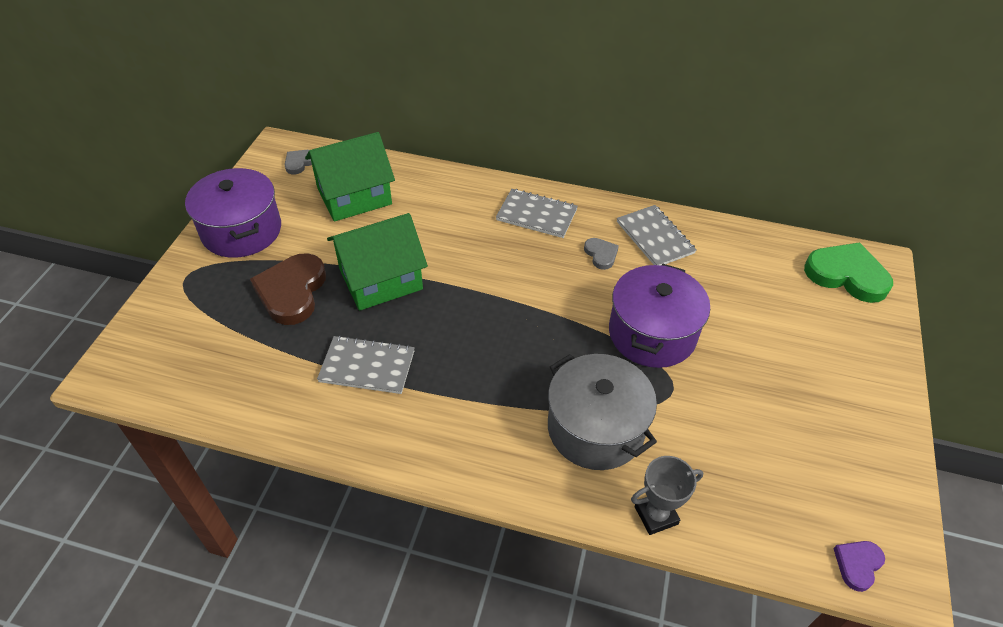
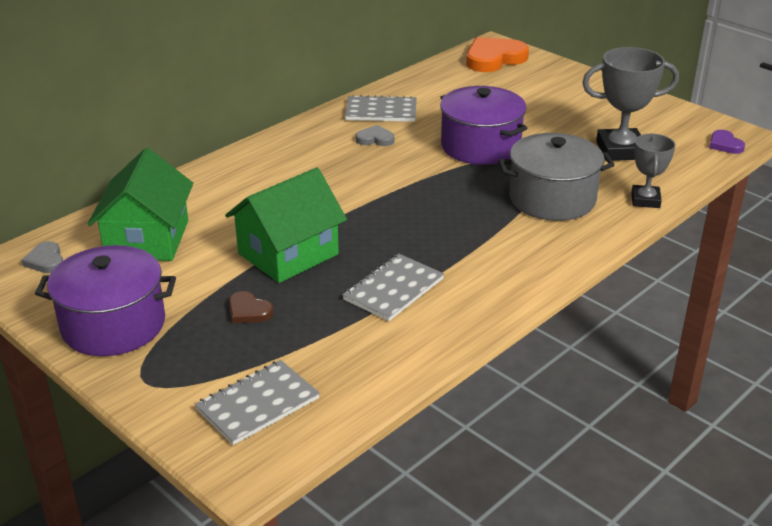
camera: 60 degrees left, 15 degrees down
(292, 291) = (248, 311): brown heart -> brown heart, size x0.50
(380, 279) = (288, 254): green house -> green house turned 45 degrees clockwise
(536, 215) = (294, 152): grey notebook -> grey notebook (258, 404)
(747, 456) = (620, 150): none -> grey trophy
(846, 275) = (494, 59): green heart -> orange heart

